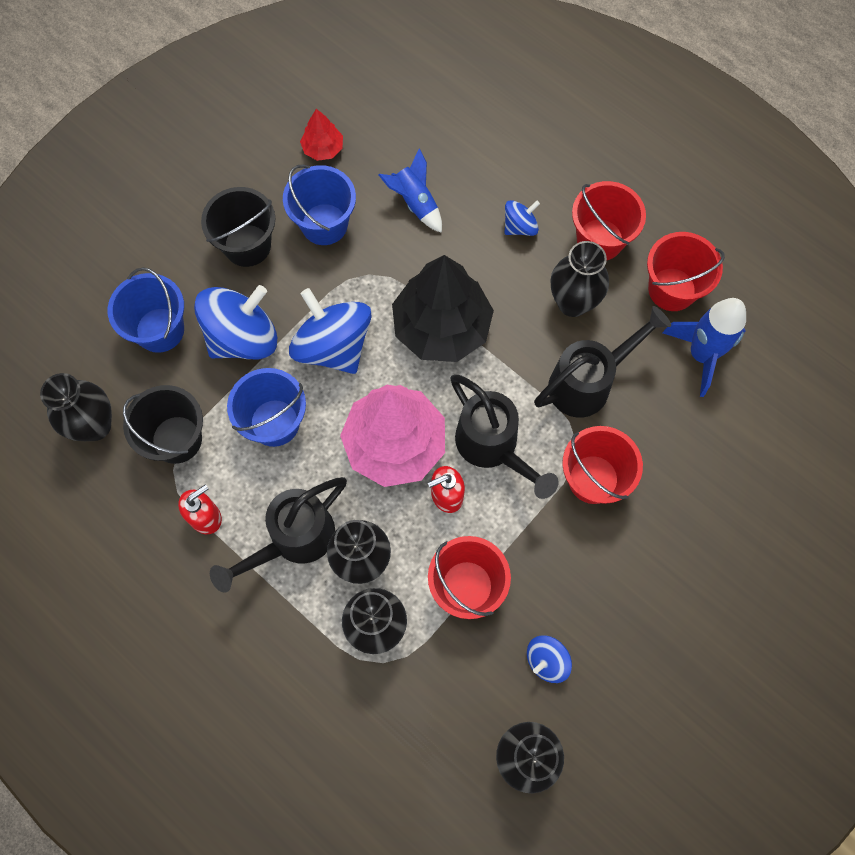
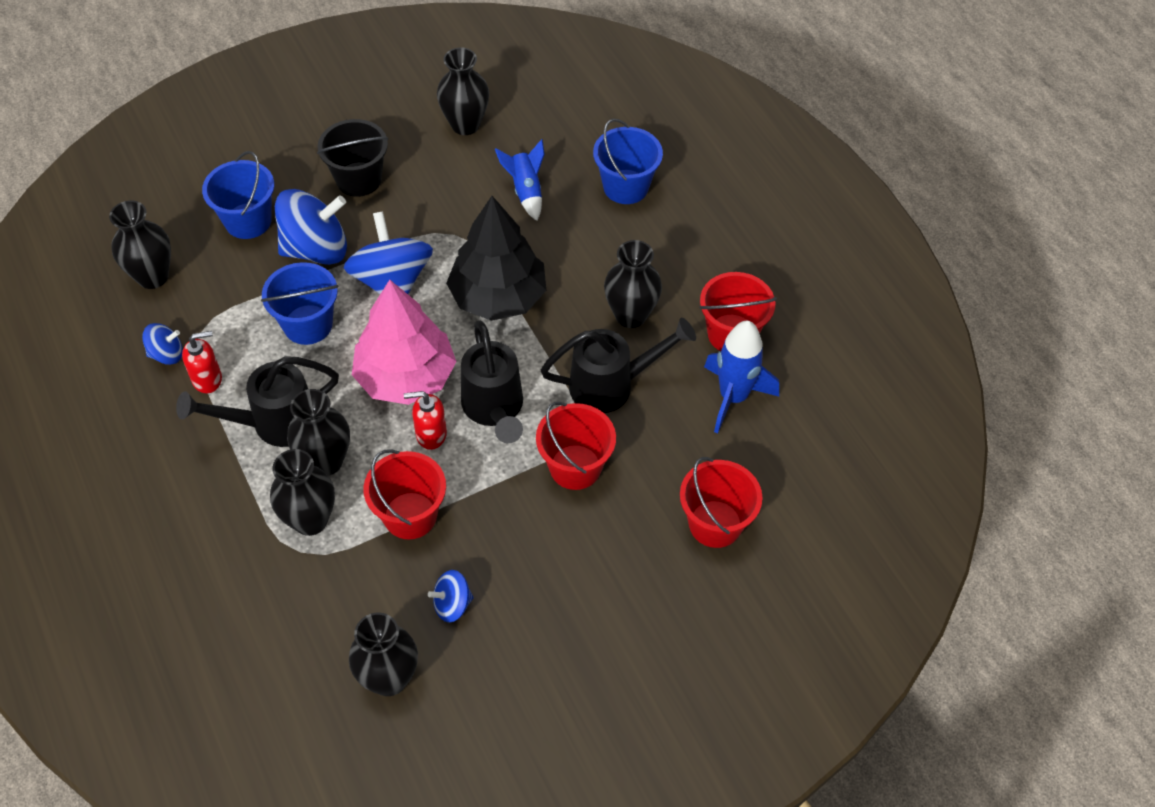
camera: 20 degrees right, 15 degrees down
(177, 439) = (216, 310): black bucket -> none
(323, 148) = (465, 125): red tree -> black vase
(324, 224) = (435, 183): blue bucket -> blue bucket (626, 187)
(520, 226) = (612, 239): blue spinning top -> blue spinning top (167, 354)
(600, 240) = (683, 272): red bucket -> red bucket (715, 524)

